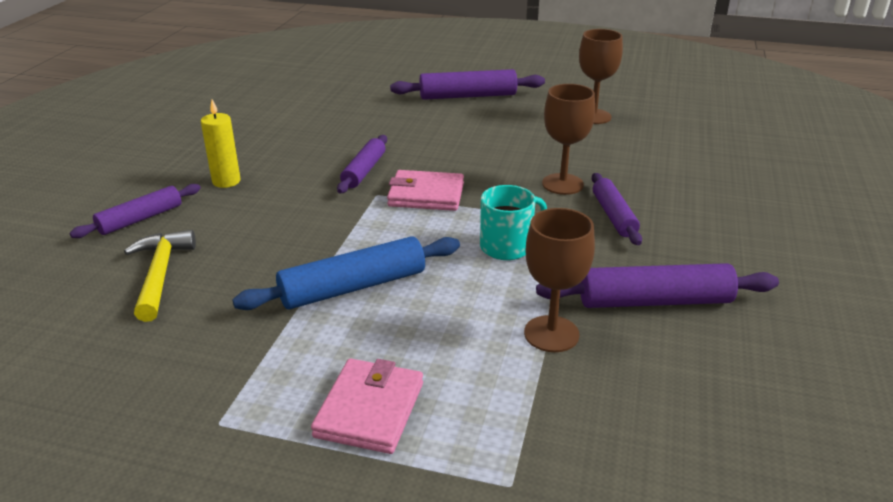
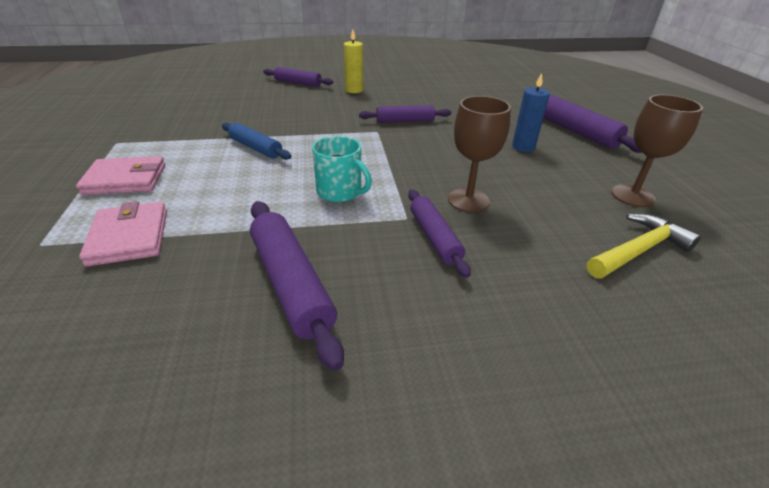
camera: 65 degrees right, 5 degrees up
(160, 274) = (247, 99): yellow hammer -> yellow hammer (638, 250)
(353, 287) = (256, 148): blue rolling pin -> blue rolling pin, size x0.66
(426, 195) = (392, 147): pink wallet -> pink wallet (129, 237)
(480, 129) = (523, 147): none -> blue candle
(551, 334) = (221, 232): brown goblet -> none
(613, 216) = (434, 237): purple rolling pin -> purple rolling pin turned 75 degrees counterclockwise

